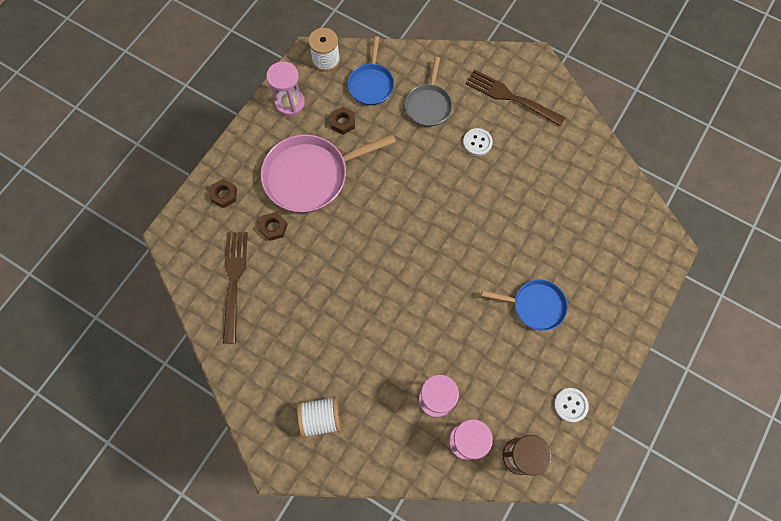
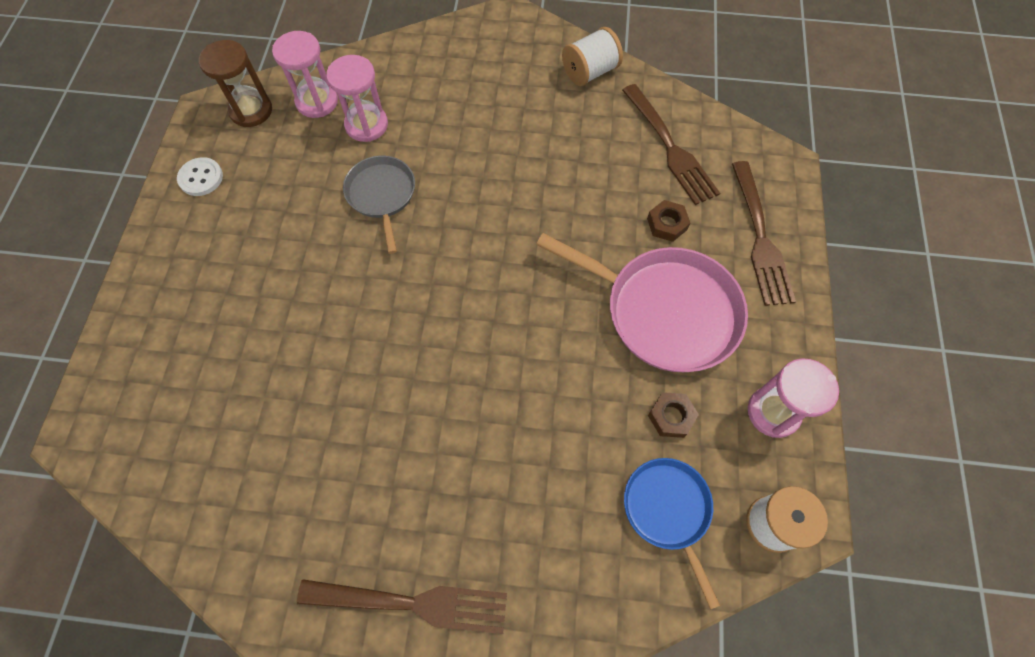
camera: 155 degrees right, 5 degrees down
(224, 195) = (759, 237): brown nut -> brown fork
(310, 176) = (665, 311): pink pan -> pink pan turned 75 degrees clockwise
(321, 418) = (486, 65): white spool -> white spool (590, 72)
(428, 105) = (551, 515): grey pan -> grey pan (382, 195)
(477, 142) = (439, 480): white button -> none
(535, 306) = (272, 269): blue pan -> none

